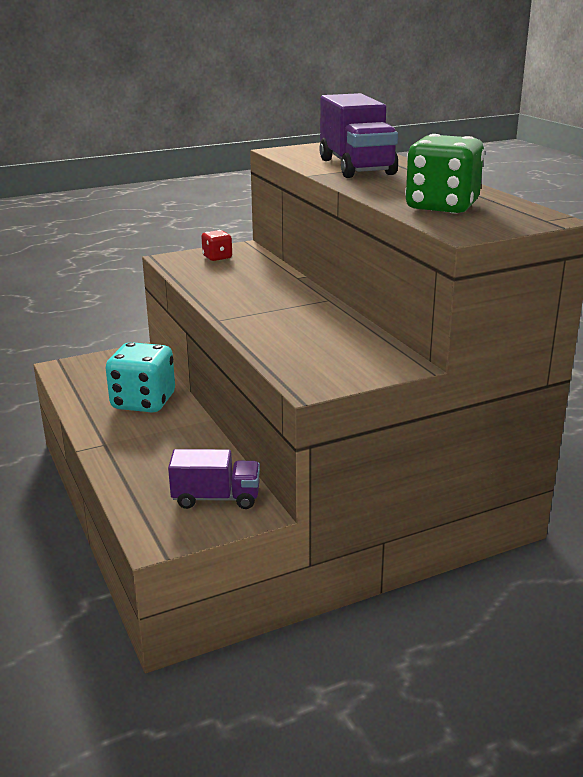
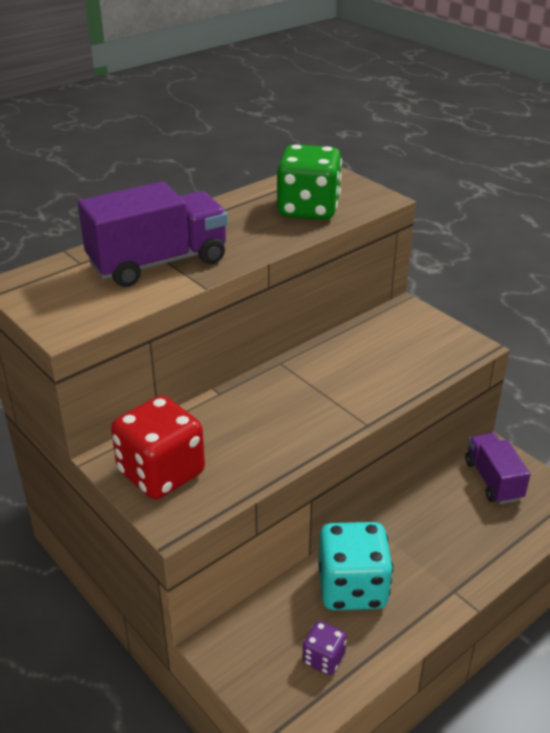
camera: 105 degrees left, 10 degrees up
(94, 383) = (323, 658): none -> purple dice
(217, 257) = (161, 473): red dice -> red dice, size x2.02

